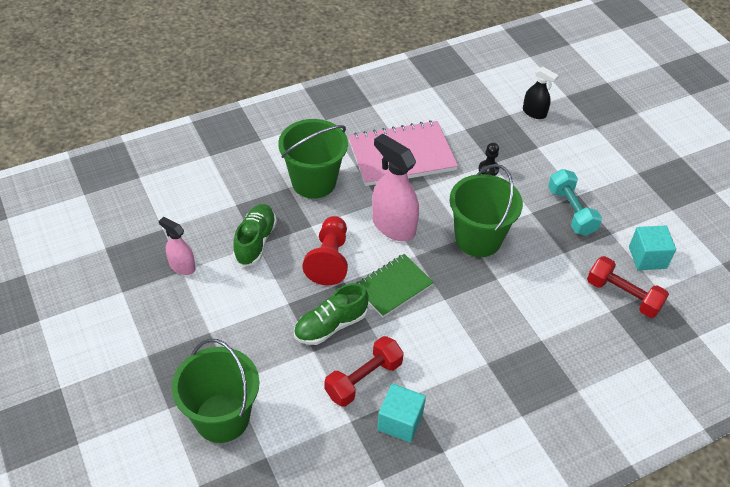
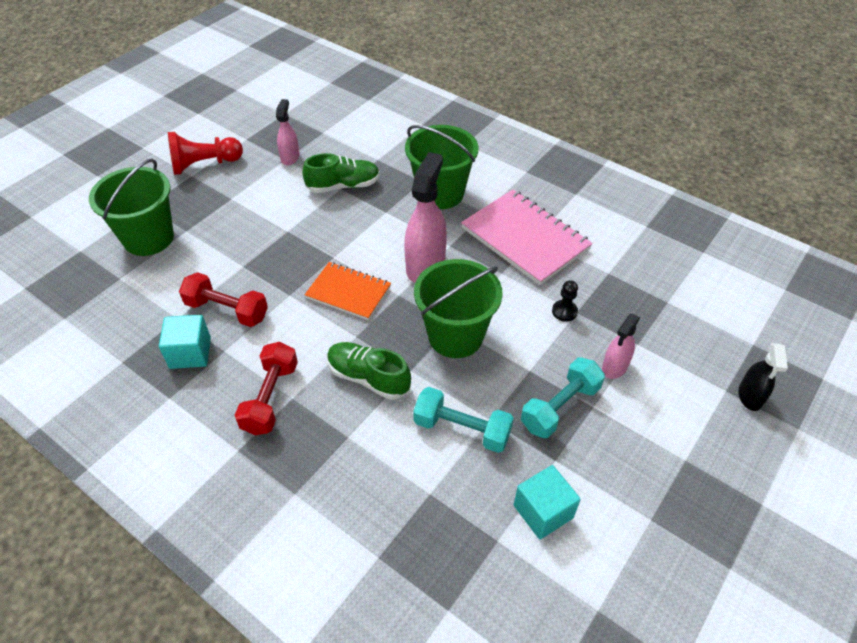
camera: 65 degrees right, 0 degrees up
(329, 259) = (353, 237): red pawn -> red pawn (204, 164)
(330, 325) = (277, 266): green shoe -> green shoe (368, 378)
(393, 286) = (348, 292): green notebook -> orange notebook
(534, 113) = (692, 323): black spray bottle -> black spray bottle (750, 396)
(551, 168) = (614, 367): none -> pink spray bottle
(565, 271) = (462, 429): none -> turquoise dumbbell
(623, 296) = (461, 501): red dumbbell -> red dumbbell (270, 398)

